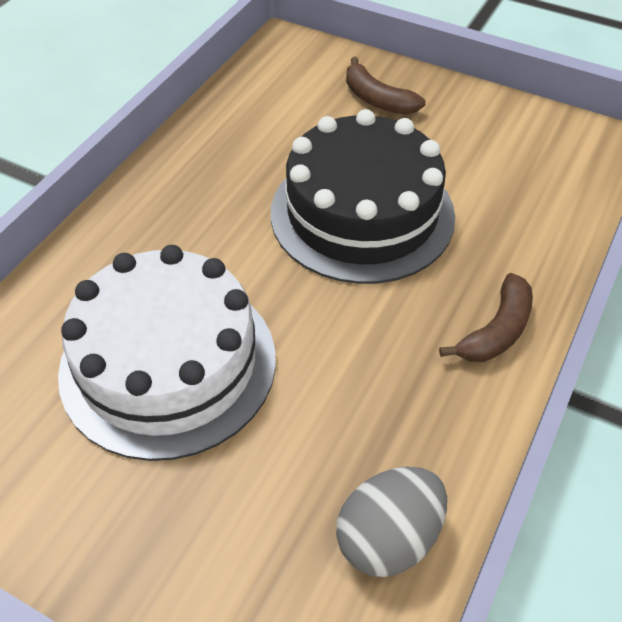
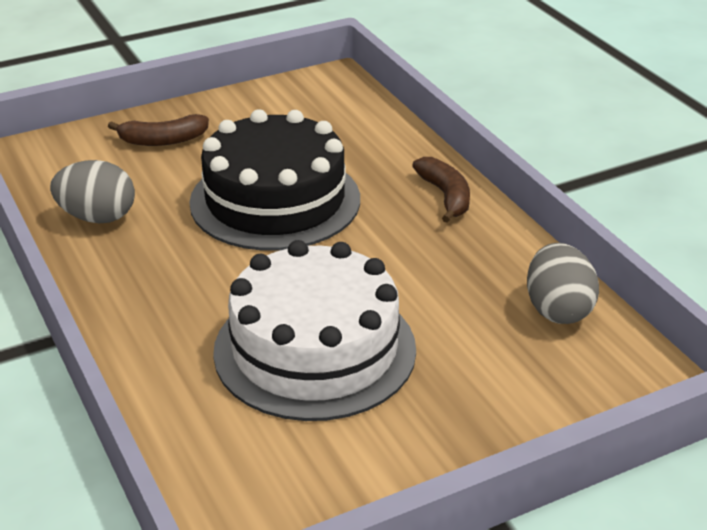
camera: 55 degrees left, 15 degrees down
(237, 128) = (97, 217): none -> grey egg

